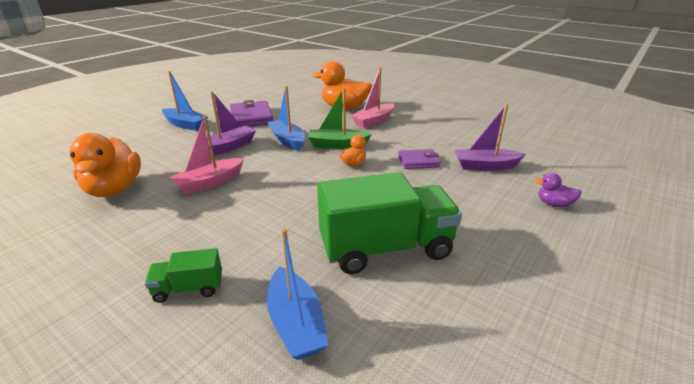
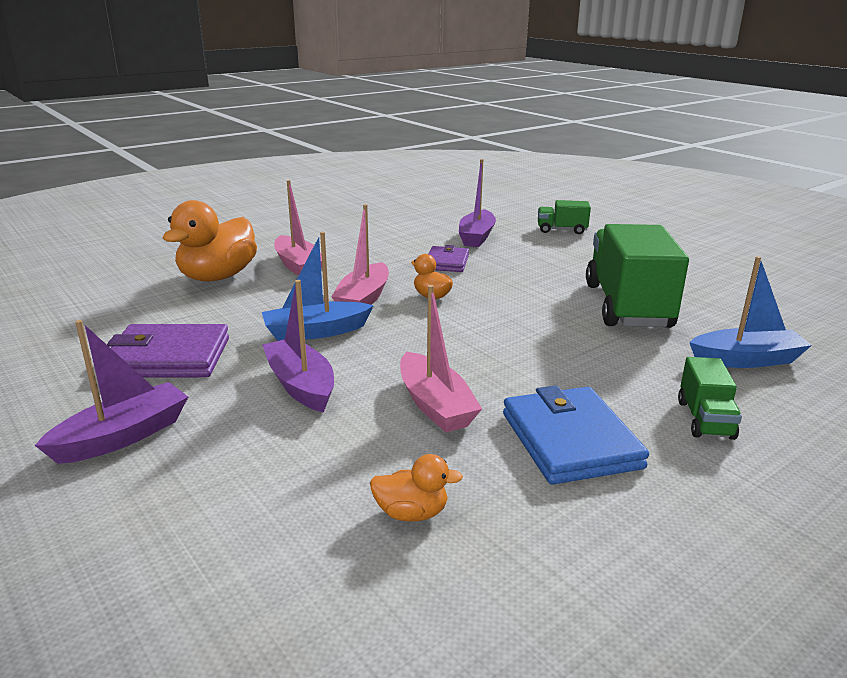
camera: 75 degrees left, 5 degrees down
(114, 189) = (411, 513): orange duck -> orange duck, size x0.47
(168, 229) = (570, 440): none -> blue wallet
(185, 125) = (123, 436): blue boat -> purple boat
(337, 145) = (363, 299): green boat -> pink boat
(554, 204) = (561, 230): purple duck -> green truck

